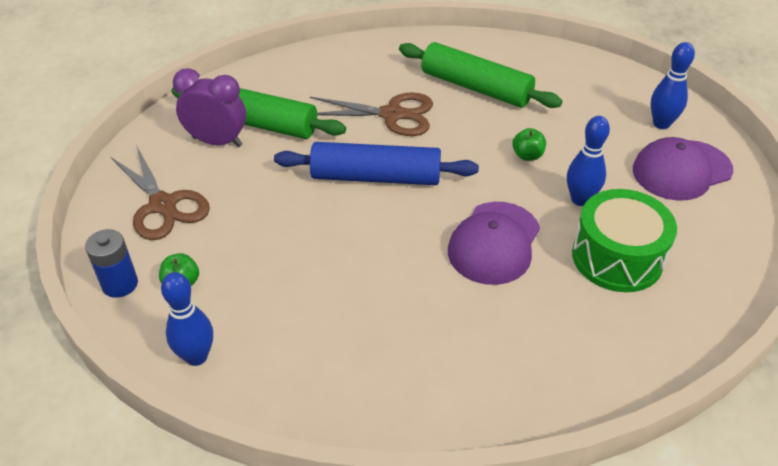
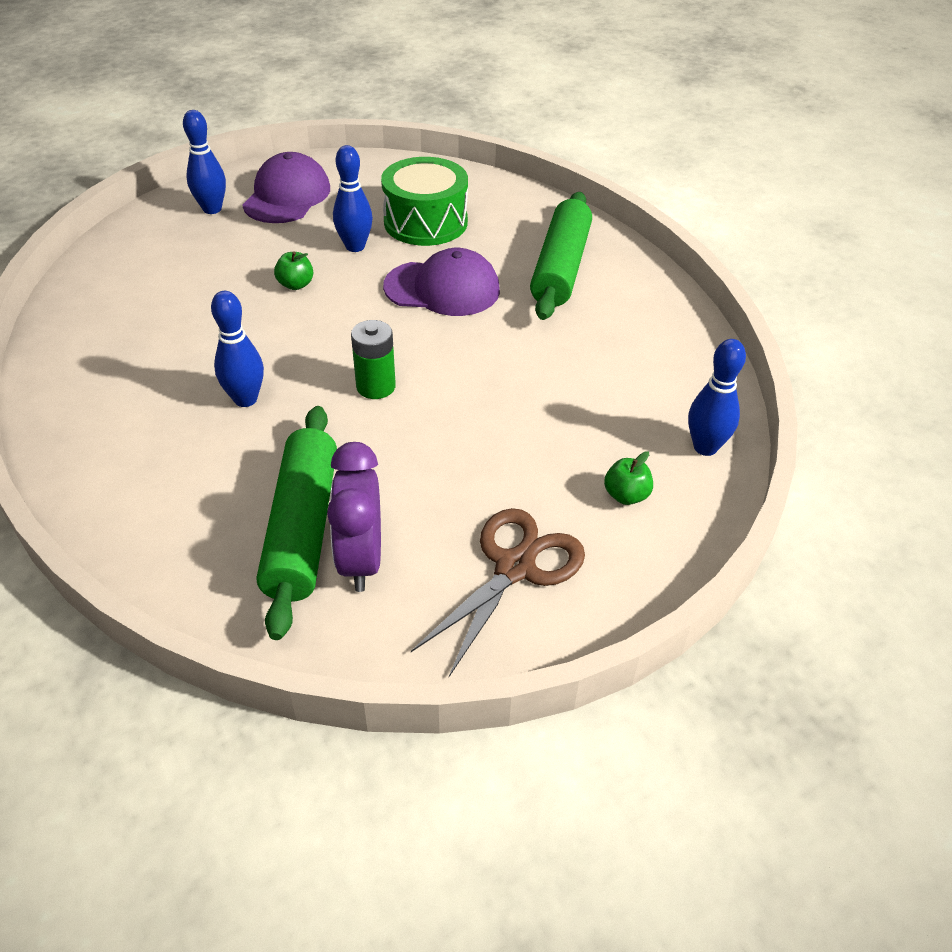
camera: 110 degrees left, 0 degrees up
(120, 284) = (662, 551): blue battery -> none
(376, 177) = (376, 386): blue rolling pin -> green battery
(392, 114) = (245, 399): brown scissors -> blue bowling pin
(476, 87) = (166, 339): green rolling pin -> green rolling pin (560, 268)
(681, 170) = (287, 196): purple cap -> purple cap turned 120 degrees counterclockwise

